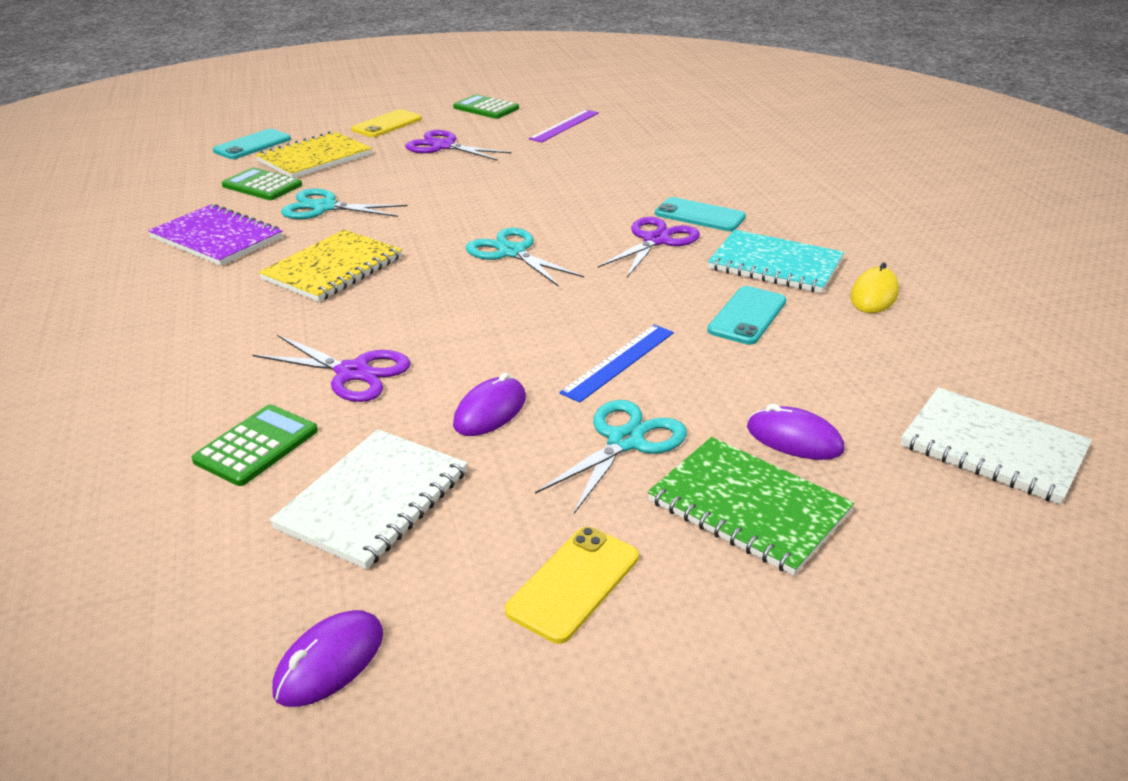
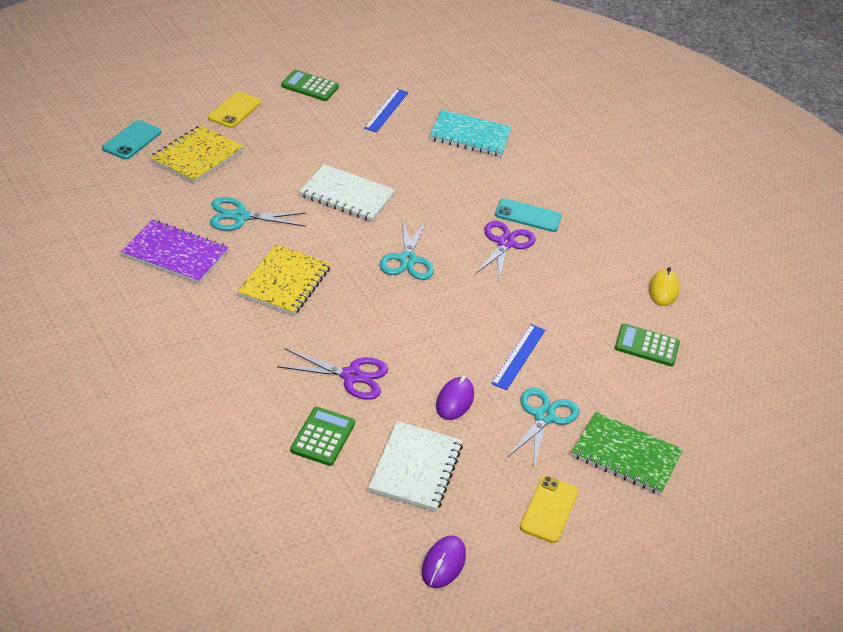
camera: 20 degrees left, 5 degrees up
(262, 185) = (173, 192): green calculator -> green calculator (646, 346)
(443, 146) = (297, 139): purple scissors -> none
(512, 252) = (407, 260): turquoise scissors -> turquoise scissors turned 120 degrees counterclockwise
(564, 126) = (386, 110): purple ruler -> blue ruler
(747, 316) = (587, 312): turquoise phone -> none
(775, 264) = (593, 264): turquoise notebook -> turquoise notebook (470, 135)
(794, 439) = (639, 408): purple mouse -> none
(993, 448) = (749, 406): white notebook -> white notebook (347, 195)

